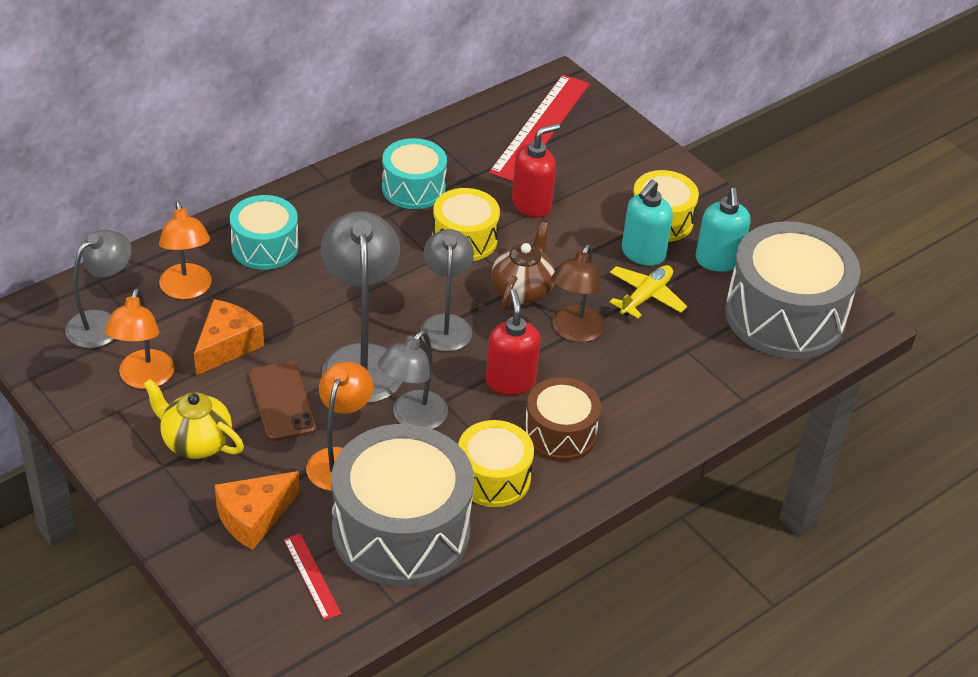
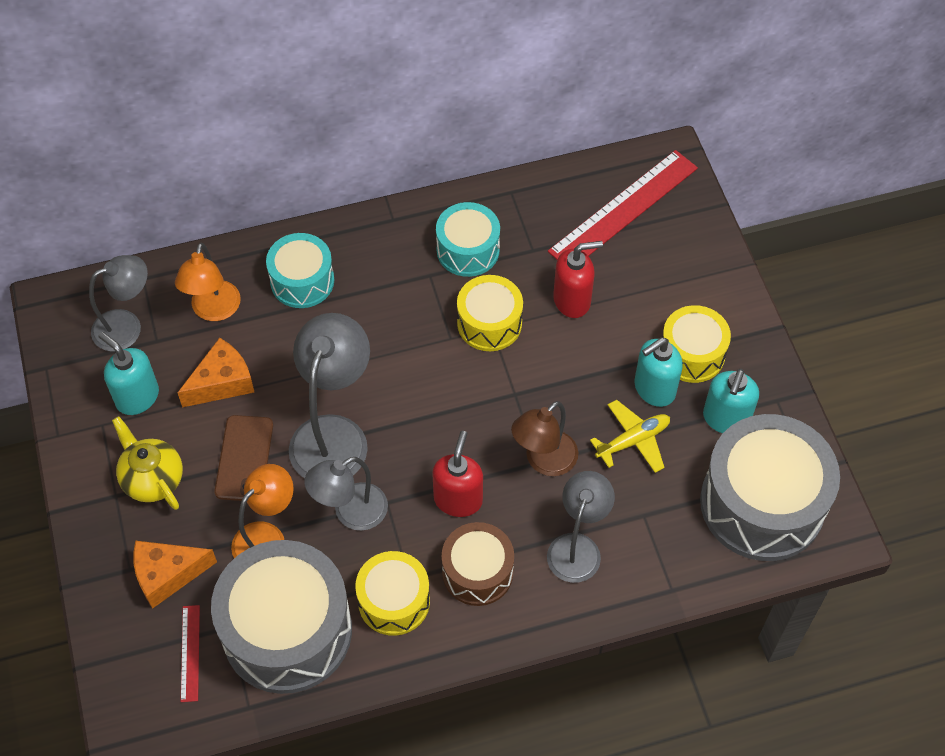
camera: 25 degrees right, 15 degrees up
(143, 378) = (137, 397): orange lamp -> turquoise soap dispenser
(445, 324) = (427, 416): grey lamp -> grey lamp (577, 547)
(522, 290) = (516, 399): brown teapot -> none

